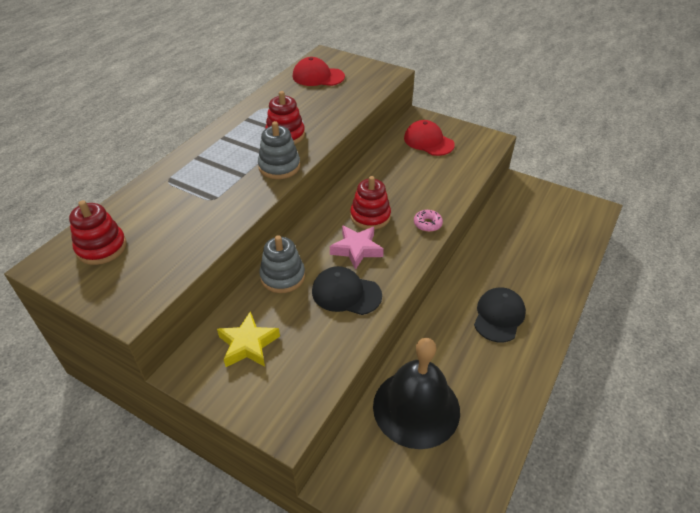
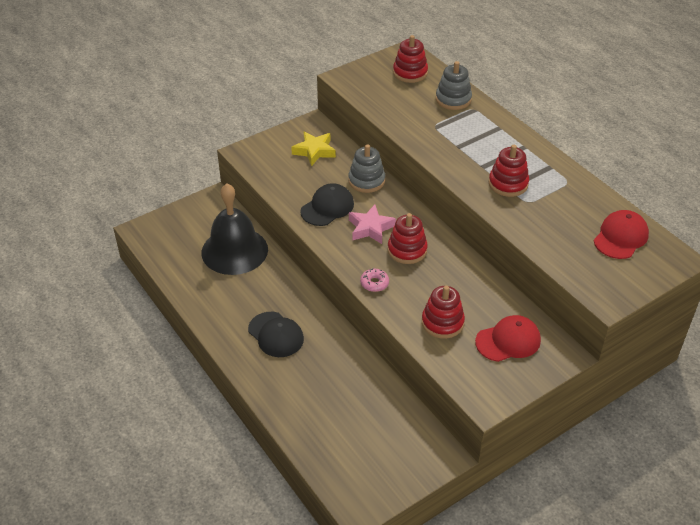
camera: 115 degrees right, 0 degrees up
(279, 166) = (458, 168): grey stacking toy -> grey stacking toy (453, 99)
(438, 175) = (442, 322): none -> red stacking toy

